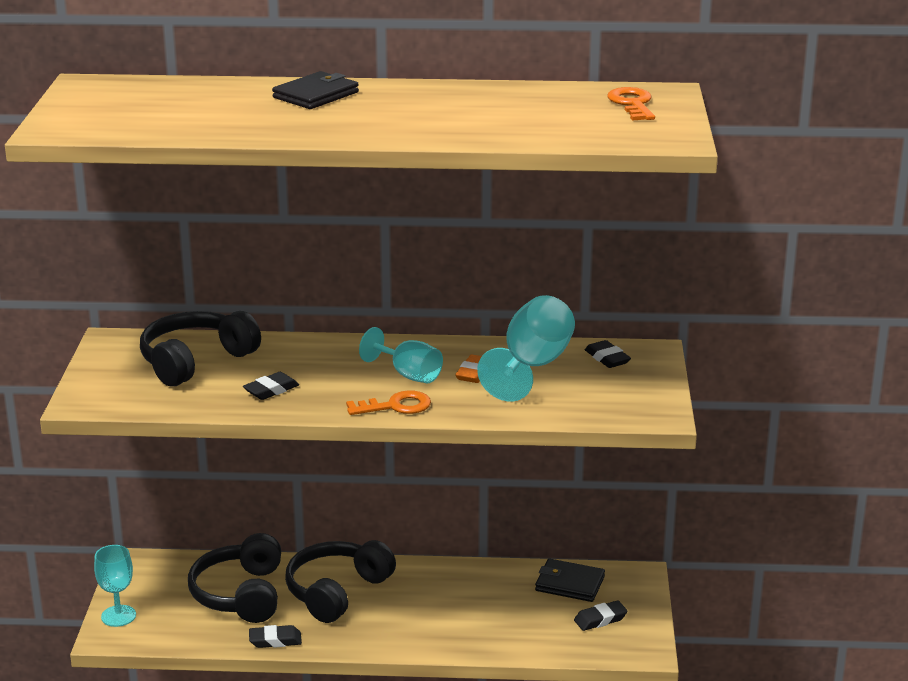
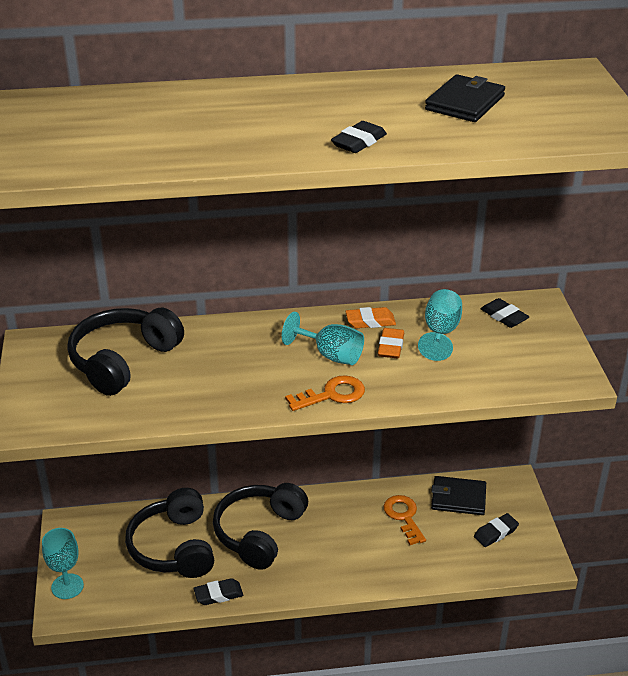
camera: 10 degrees left, 10 degrees up
(271, 390) = (207, 388): black eraser -> black eraser (359, 142)
(316, 95) = (235, 101): black wallet -> black wallet (465, 103)
(462, 351) = (370, 321): none -> orange eraser
(532, 366) = (440, 333): turquoise goblet -> turquoise goblet, size x0.64
(632, 104) = (551, 89): orange key -> orange key (404, 517)

